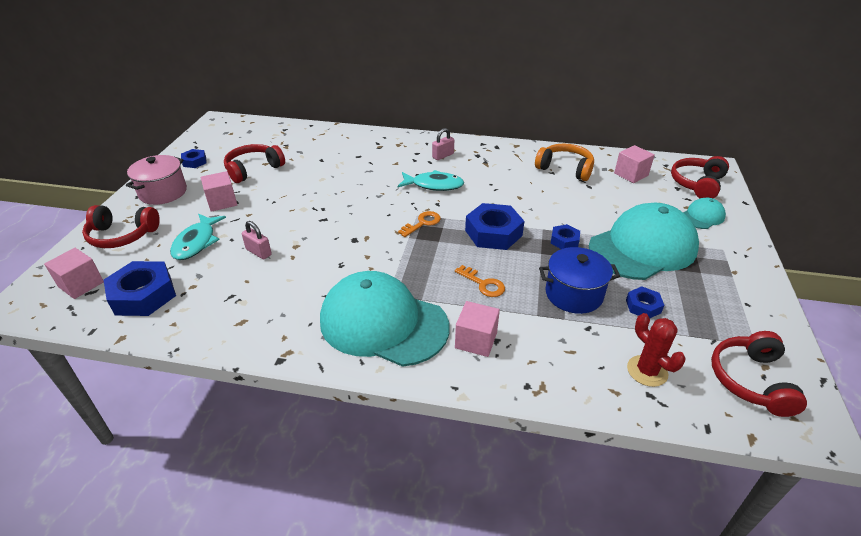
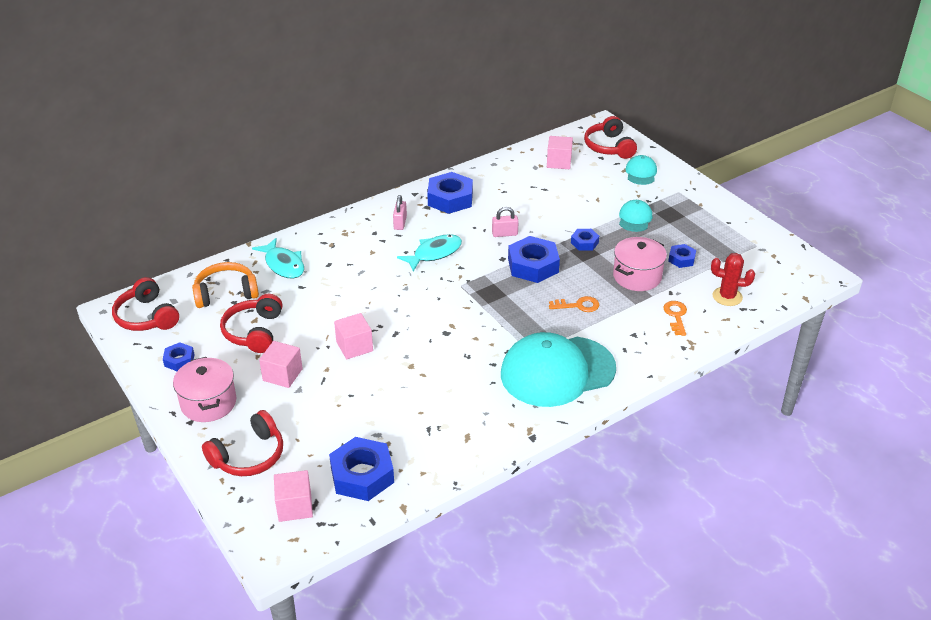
camera: 45 degrees left, 0 degrees up
(196, 242) = (327, 416): turquoise fish -> turquoise fish (283, 265)
(258, 252) = (391, 388): pink padlock -> pink padlock (504, 234)
(422, 223) = (474, 289): orange key -> orange key (676, 316)
(476, 340) = (623, 342): pink cube -> pink cube (354, 346)
(502, 158) = (450, 199): none -> blue nut
(565, 169) = (509, 183): orange headphones -> orange headphones (226, 293)
(573, 294) = (637, 276): blue pot -> pink pot
(642, 247) = (635, 218): turquoise cap -> turquoise cap, size x0.45
(751, 380) = (775, 268): red headphones -> red headphones (147, 316)

